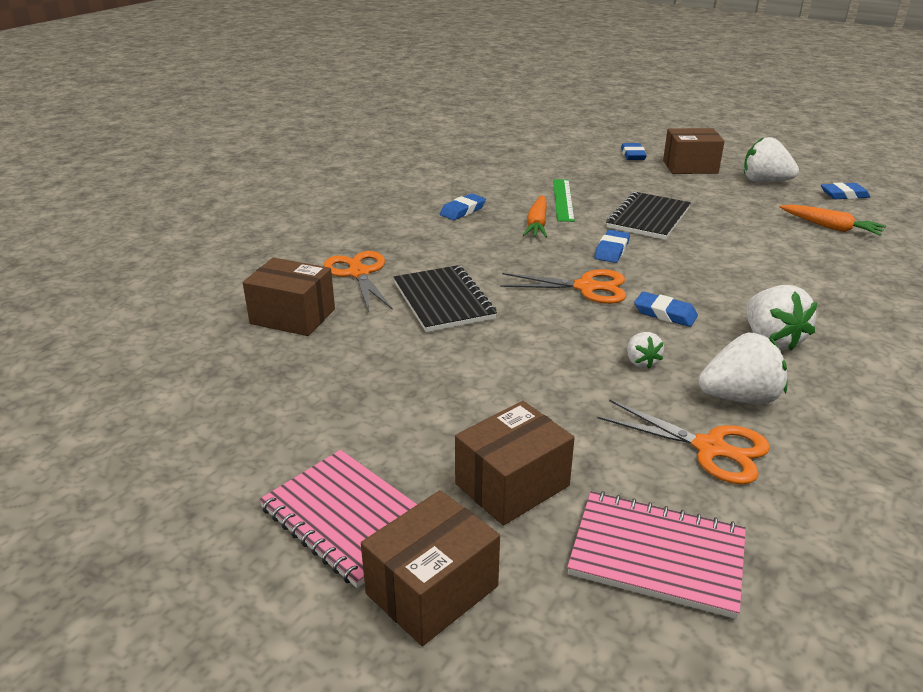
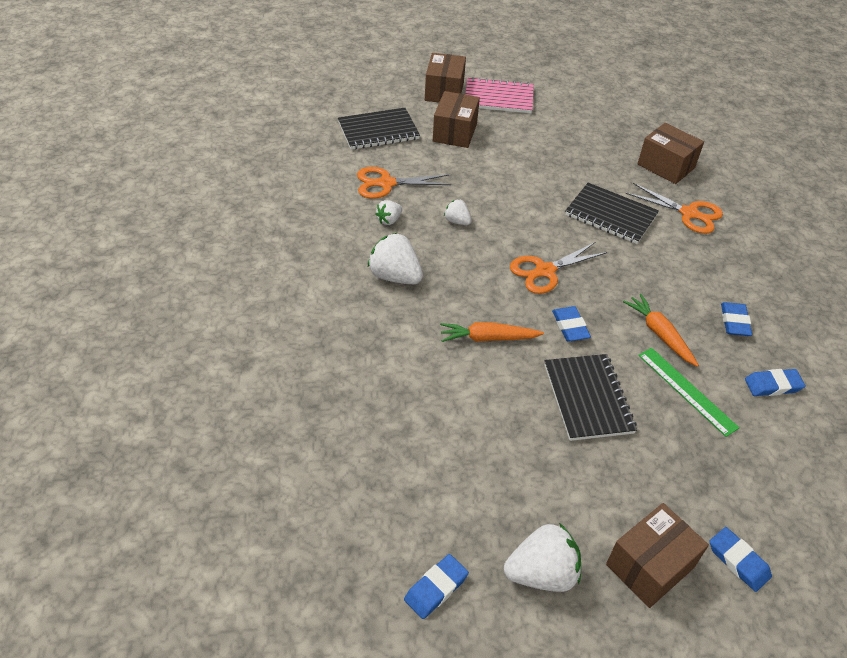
camera: 140 degrees right, 15 degrees up
(292, 316) = (666, 166): brown box -> brown box turned 60 degrees clockwise
(657, 555) = (378, 131): pink notebook -> black notebook
(665, 313) = (475, 269): blue eraser -> blue eraser (773, 385)
(739, 398) = (389, 220): white strawberry -> white strawberry, size x0.54
(831, 227) = (419, 481): orange carrot -> orange carrot (488, 338)

